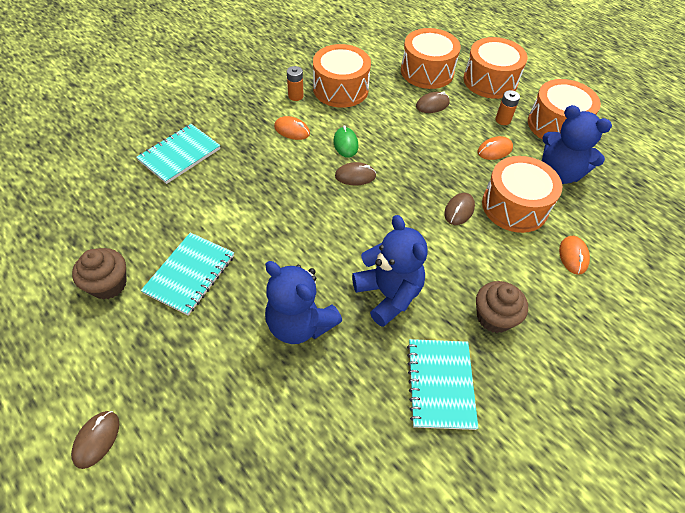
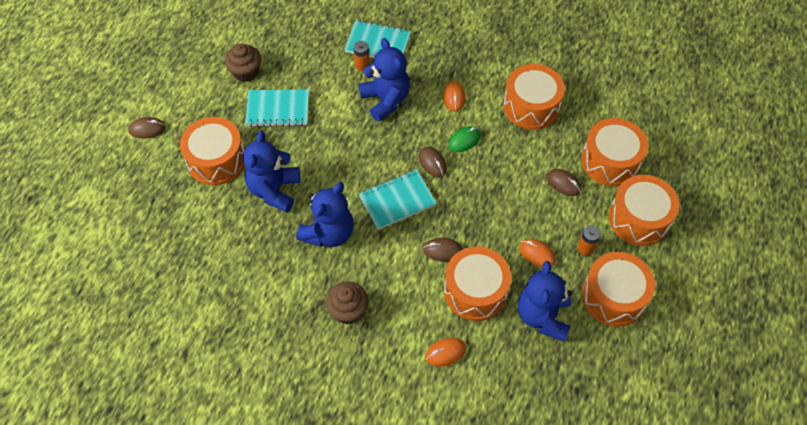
camera: 65 degrees right, 5 degrees up
(213, 370) = (216, 160): none -> orange drum
(255, 178) = (385, 100): none -> blue teddy bear
(295, 96) = (497, 80): orange battery -> orange battery (362, 65)
(440, 384) = (272, 293): turquoise notebook -> turquoise notebook (397, 201)

